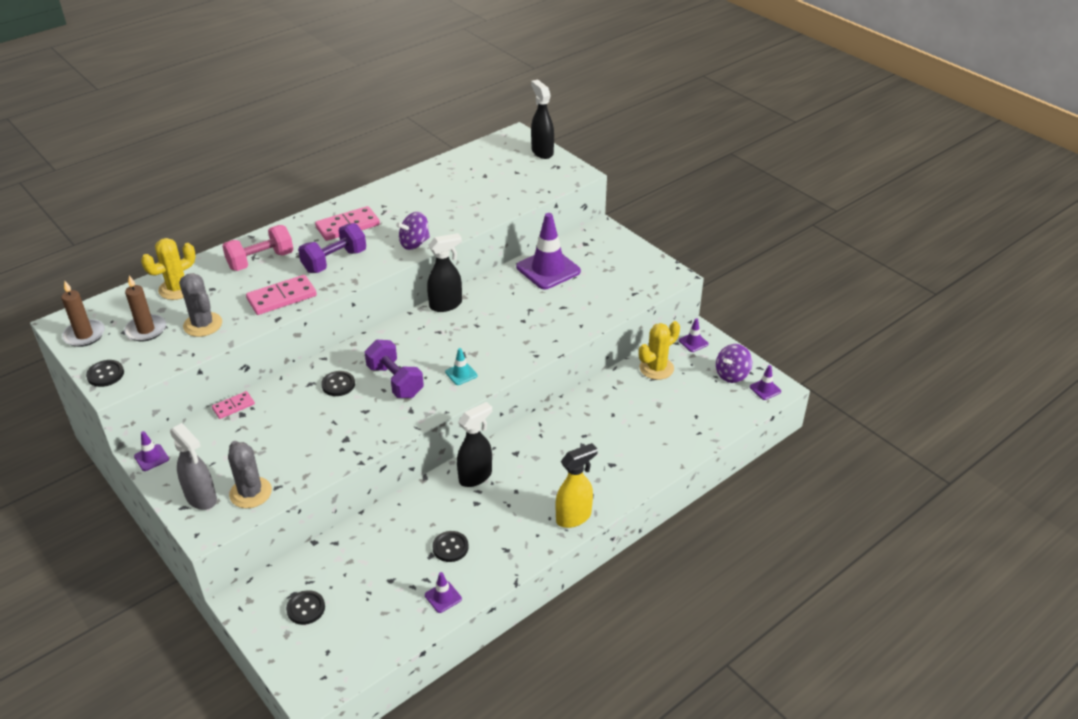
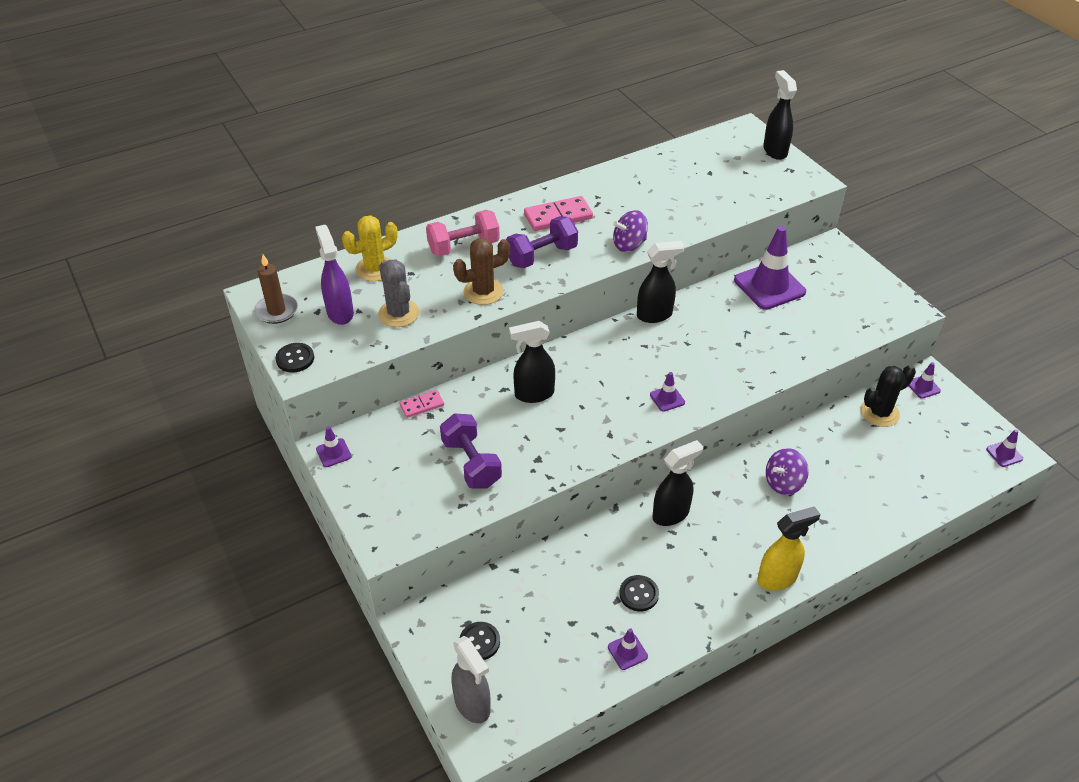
camera: 10 degrees right, 5 degrees up
(146, 330) = (340, 312): brown candle -> purple spray bottle
(201, 498) = (382, 507): grey spray bottle -> grey spray bottle (472, 705)
(250, 493) = (433, 508): grey cactus -> none
(282, 297) = (483, 292): pink domino -> brown cactus
(338, 384) = (533, 394): black button -> black spray bottle
(395, 381) = (595, 398): purple dumbbell -> purple dumbbell (471, 463)
(461, 374) = (667, 398): turquoise traffic cone -> purple traffic cone
(656, 368) = (879, 413): yellow cactus -> black cactus
(732, 374) = (966, 431): purple spinning top -> purple spinning top (783, 483)

